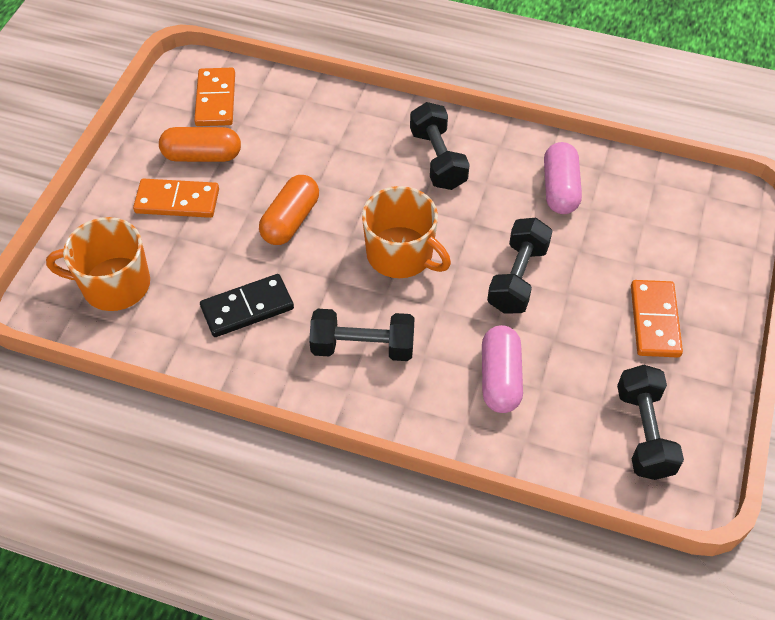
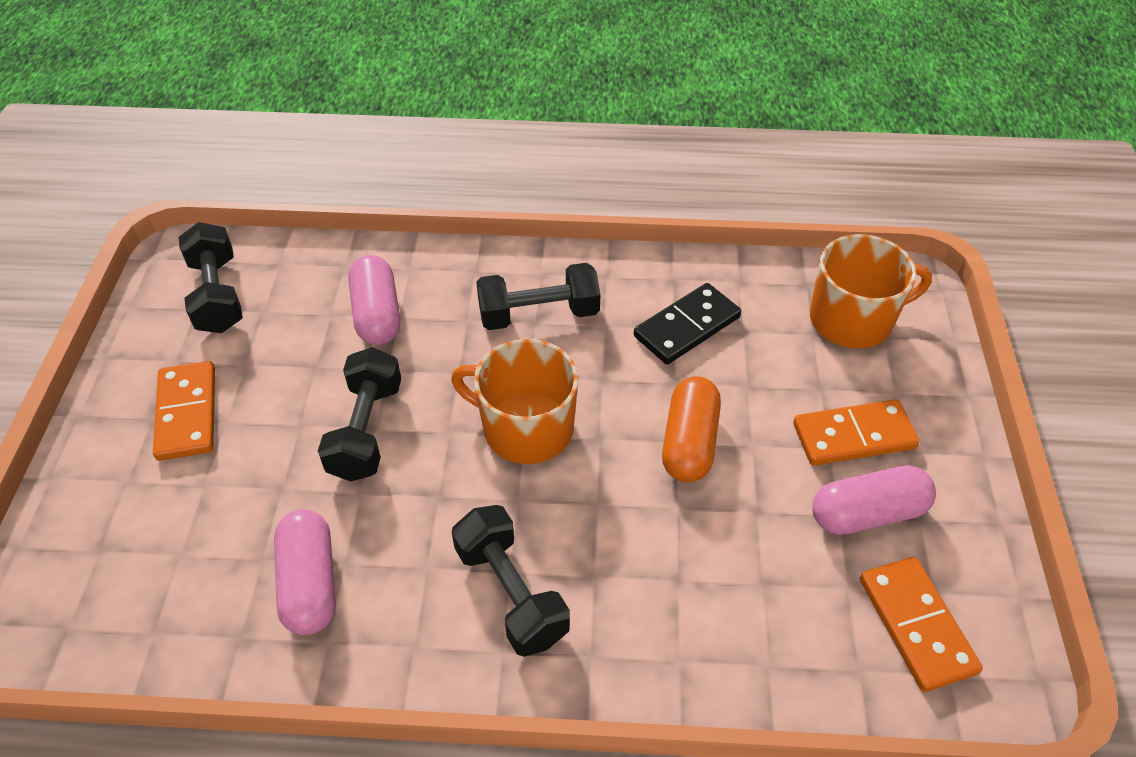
camera: 165 degrees right, 5 degrees down
(202, 156) = (867, 513): orange capsule -> pink capsule

